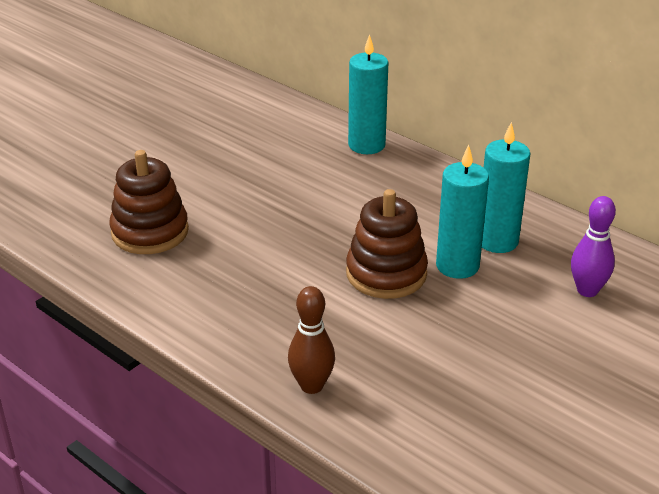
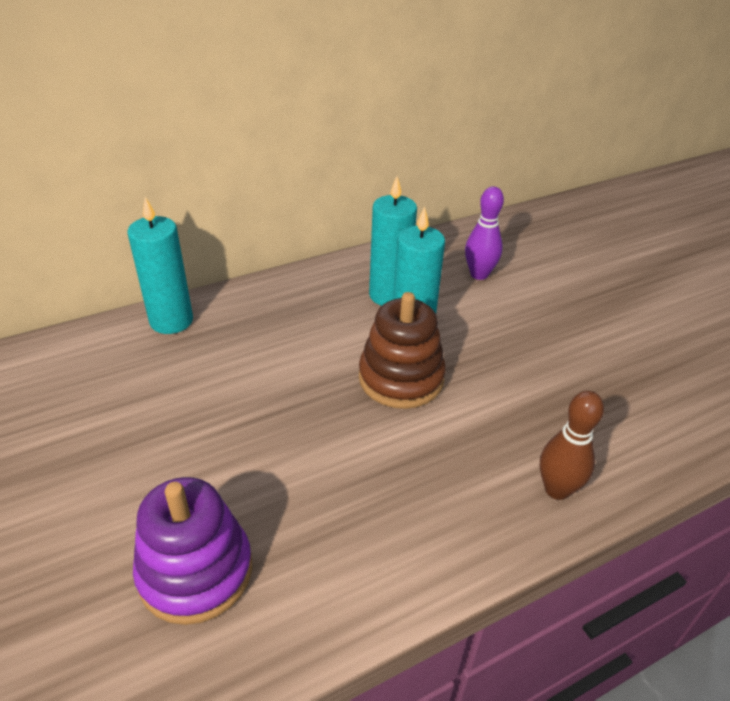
camera: 70 degrees left, 5 degrees up
(150, 232) = (195, 571): brown stacking toy -> purple stacking toy

